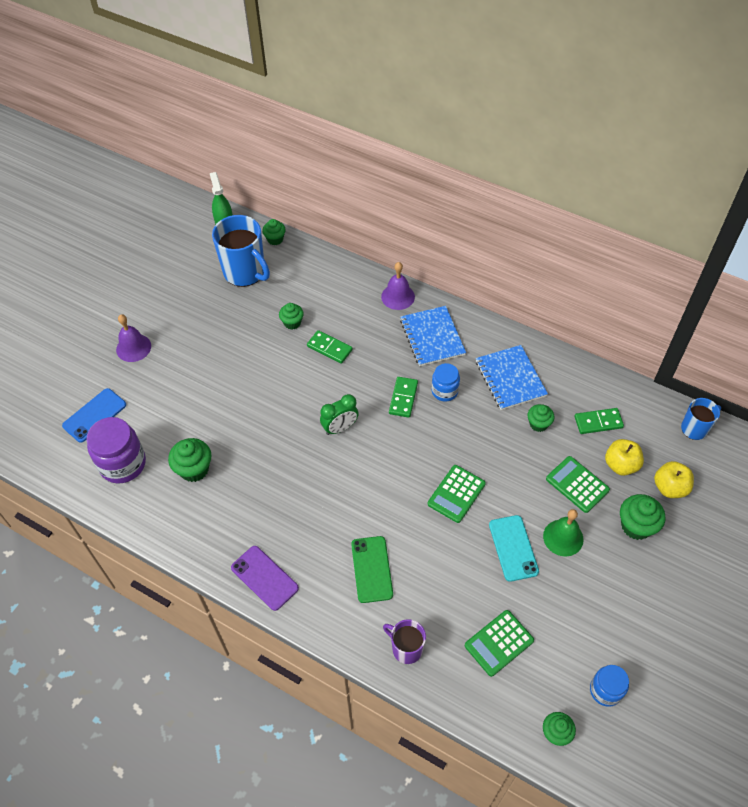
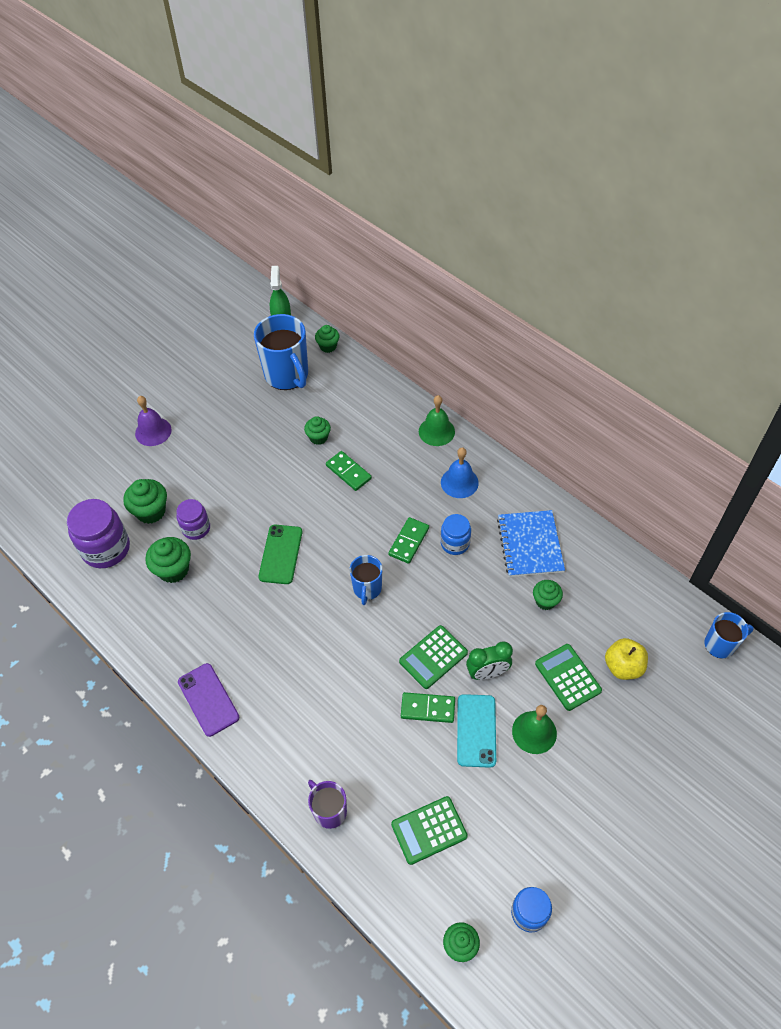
camera: 15 degrees right, 0 degrees up
(94, 415) = (94, 493): blue phone -> none
(203, 427) = (196, 528): none -> purple jar
(340, 428) = (333, 559): green clock -> green clock (487, 673)
(372, 569) = (320, 717): green phone -> green phone (280, 554)
(379, 447) = (367, 589): none -> blue mug
(398, 296) = (436, 431): purple bell -> green bell
(432, 337) = (459, 482): blue notebook -> blue bell
(598, 422) = (612, 613): green domino -> green domino (427, 708)
(636, 526) = (619, 738): green cupcake -> green cupcake (151, 511)
(670, 487) = (671, 705): yellow apple -> none

